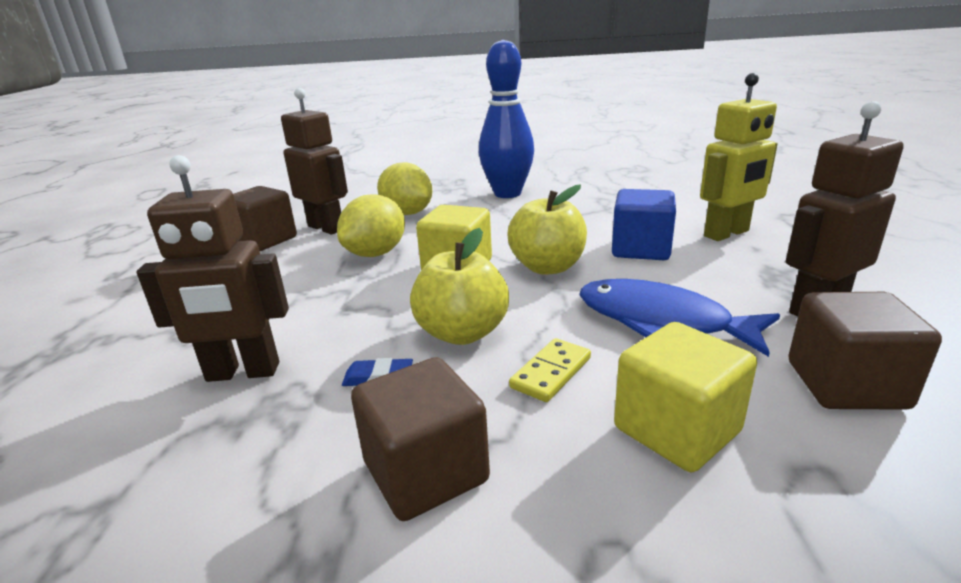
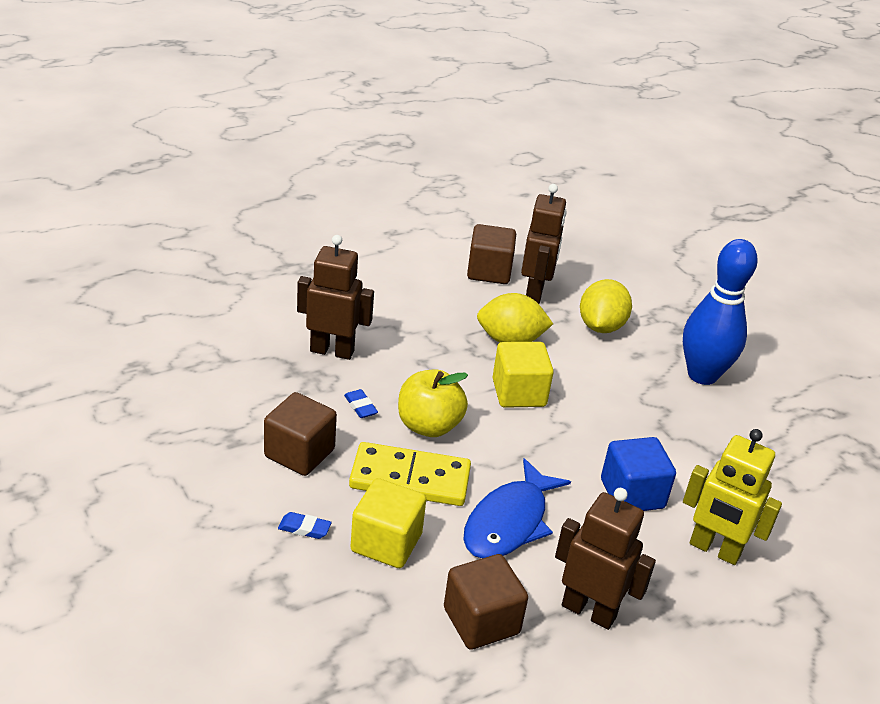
camera: 55 degrees right, 10 degrees up
(243, 372) = (332, 351): brown robot -> brown robot turned 135 degrees clockwise
(547, 267) = (555, 443): yellow apple -> none
(551, 373) = (410, 479): yellow domino -> yellow domino, size x1.92
(617, 522) = (304, 528): none -> blue eraser
(661, 321) = (509, 522): blue fish -> blue fish turned 150 degrees counterclockwise

